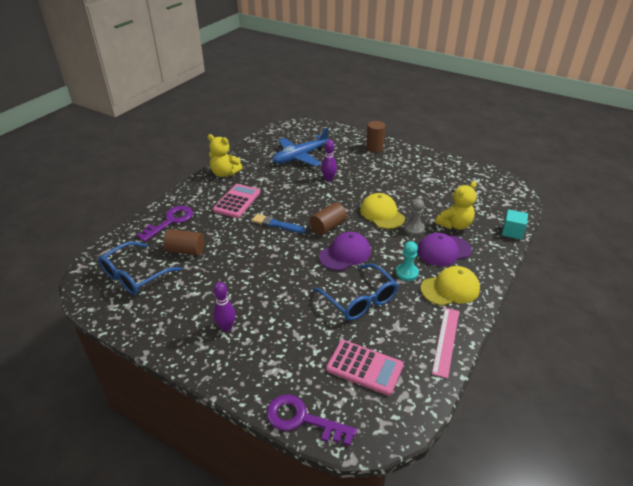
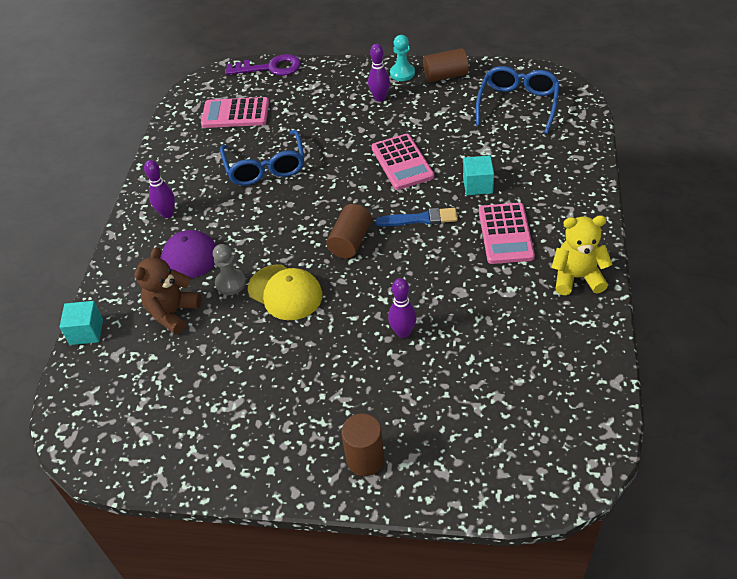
camera: 160 degrees right, 10 degrees up
(170, 221) = (558, 172): purple key -> none
(185, 250) = (496, 146): brown cylinder -> brown cylinder (445, 76)
(224, 231) = (477, 185): none -> turquoise cube
(257, 263) = (402, 162): none -> pink calculator
(300, 157) = (489, 370): blue plane -> none
(345, 254) = (307, 211): purple cap -> none
(359, 299) = (265, 166): blue glasses -> blue glasses turned 135 degrees counterclockwise
(407, 273) = (222, 214): turquoise pawn -> turquoise pawn (402, 73)
(446, 341) = (165, 159): pink ruler -> none
(450, 289) = (167, 214): yellow cap -> purple bowling pin
(454, 225) = (173, 313): yellow teddy bear -> brown teddy bear

